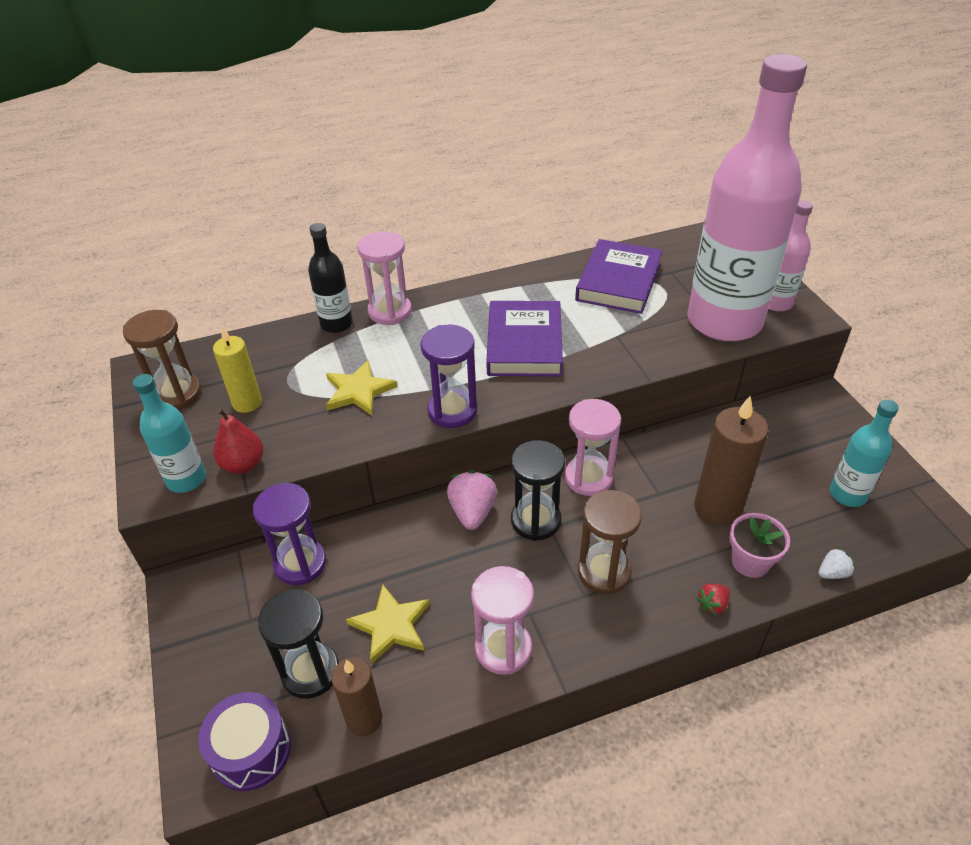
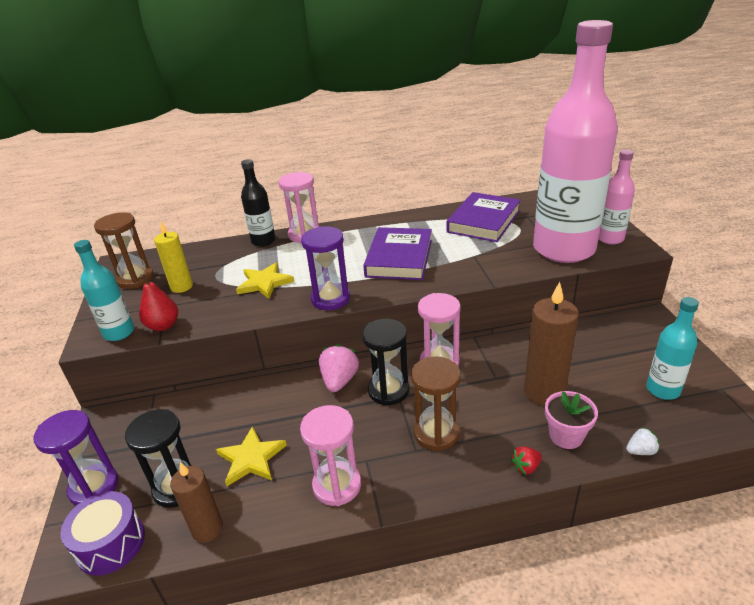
camera: 10 degrees right, 10 degrees down
(300, 563) = (196, 407): purple hourglass -> purple hourglass (94, 487)

